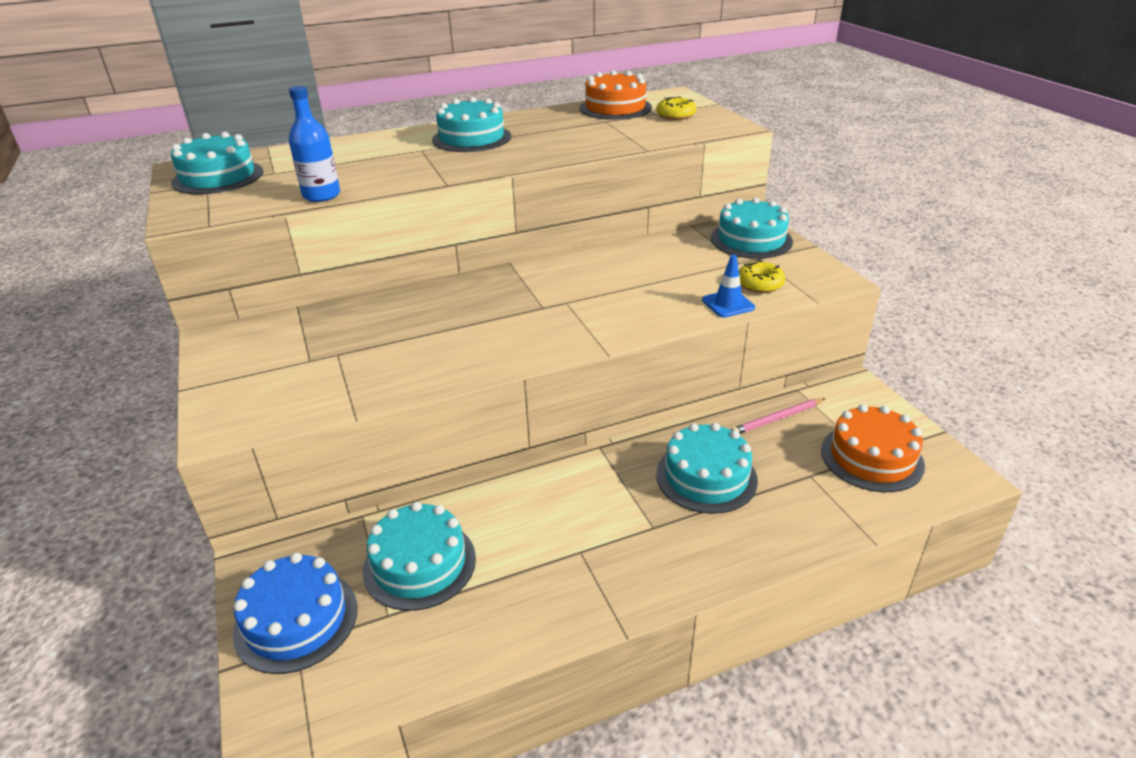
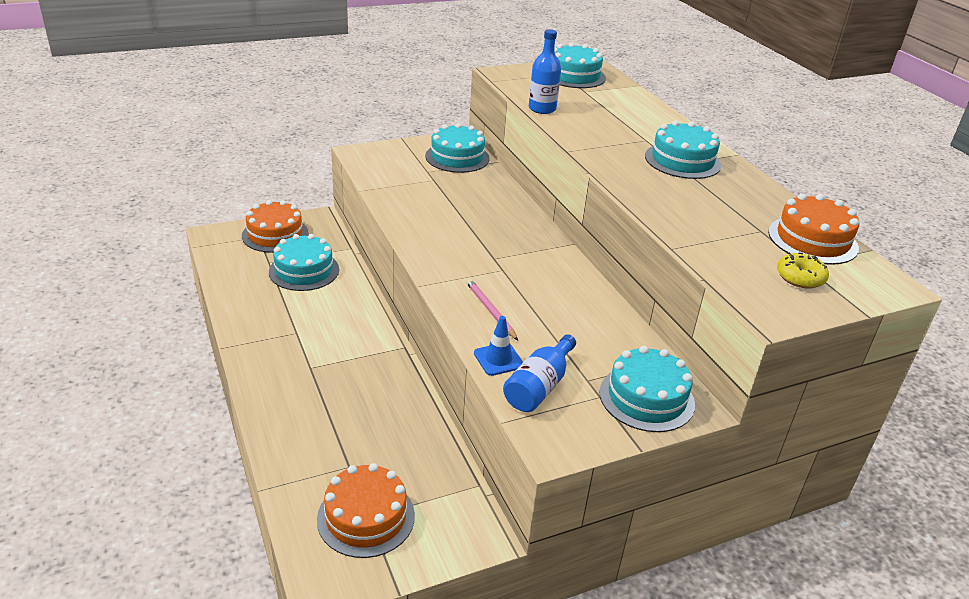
camera: 85 degrees right, 0 degrees up
(296, 620) = (275, 234): blue cake -> orange cake
(706, 477) = (359, 401): turquoise cake -> turquoise cake (457, 157)
(759, 284) = (539, 387): yellow donut -> blue bottle
(777, 419) = (431, 460): pink pencil -> pink pencil (490, 311)

